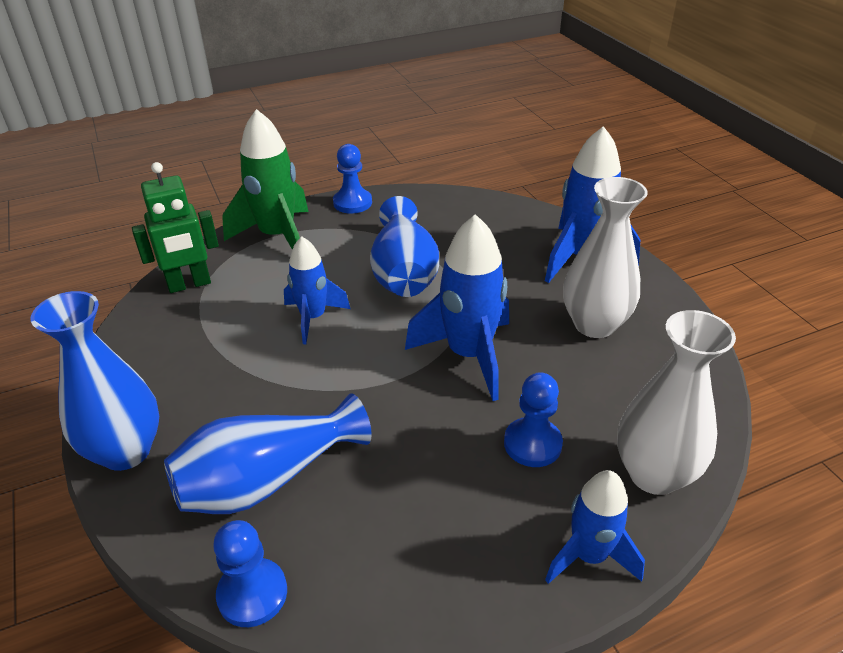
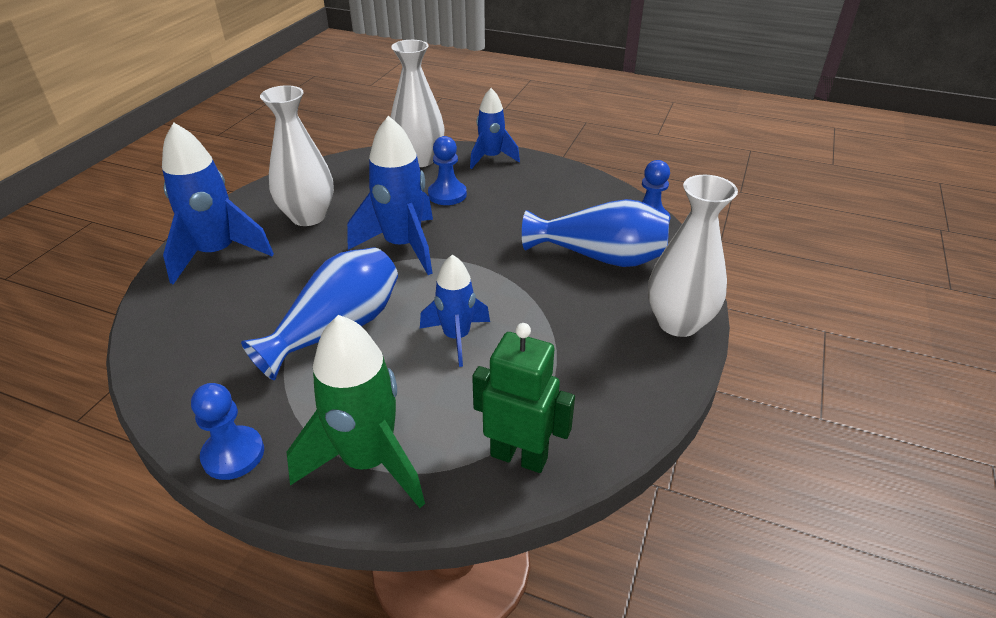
camera: 135 degrees left, 0 degrees up
(126, 451) = (678, 323): blue vase -> white vase

